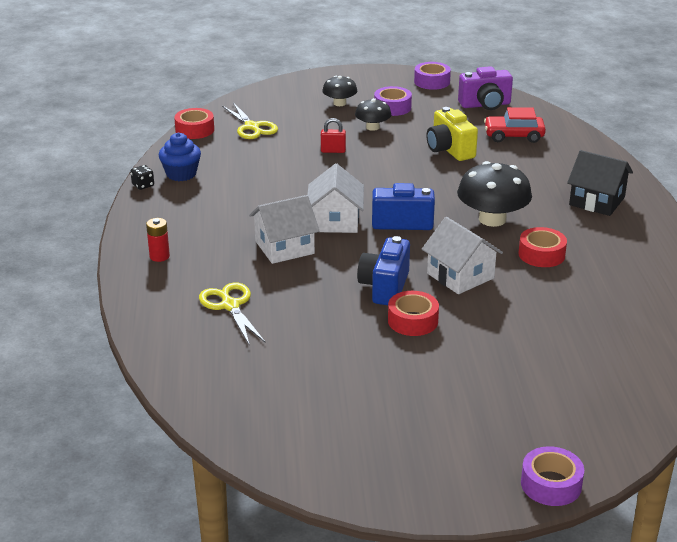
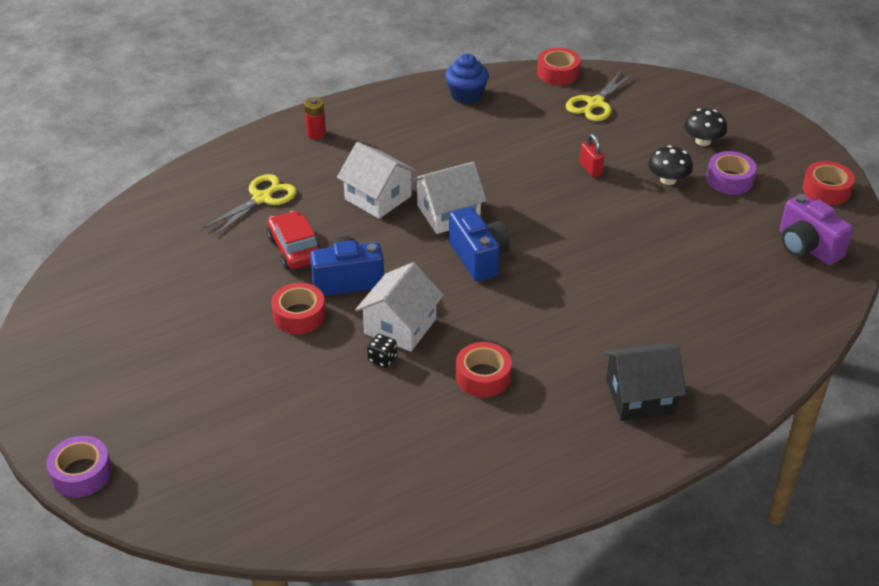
camera: 65 degrees right, 10 degrees up
(143, 185) = (429, 82): black dice -> black dice (382, 359)
(432, 82) = (826, 190): purple tape -> red tape
(449, 150) = (665, 249): yellow camera -> none
(492, 219) = (532, 321): black mushroom -> none
(513, 136) = (746, 290): red car -> red car (295, 249)
(597, 201) = (640, 396): black house -> black house turned 75 degrees clockwise

